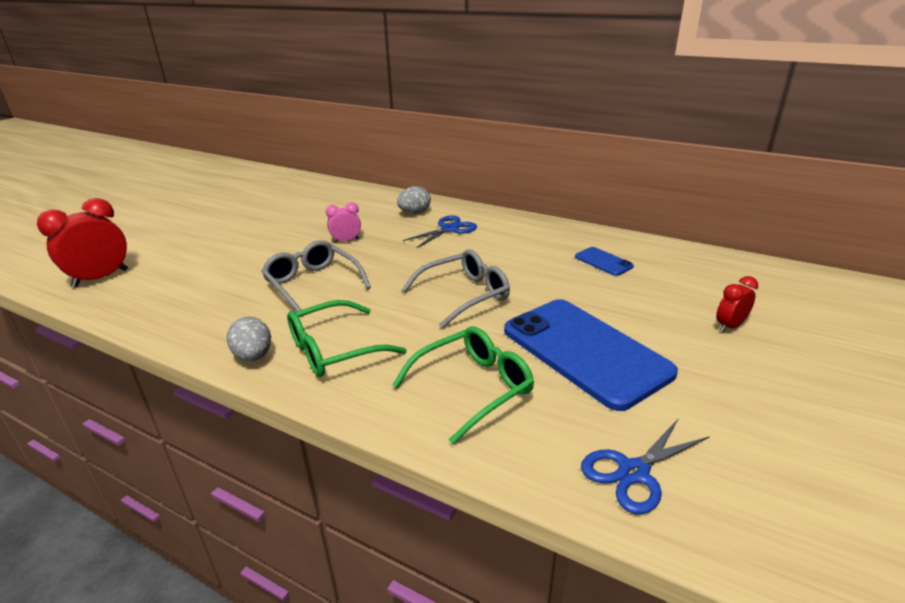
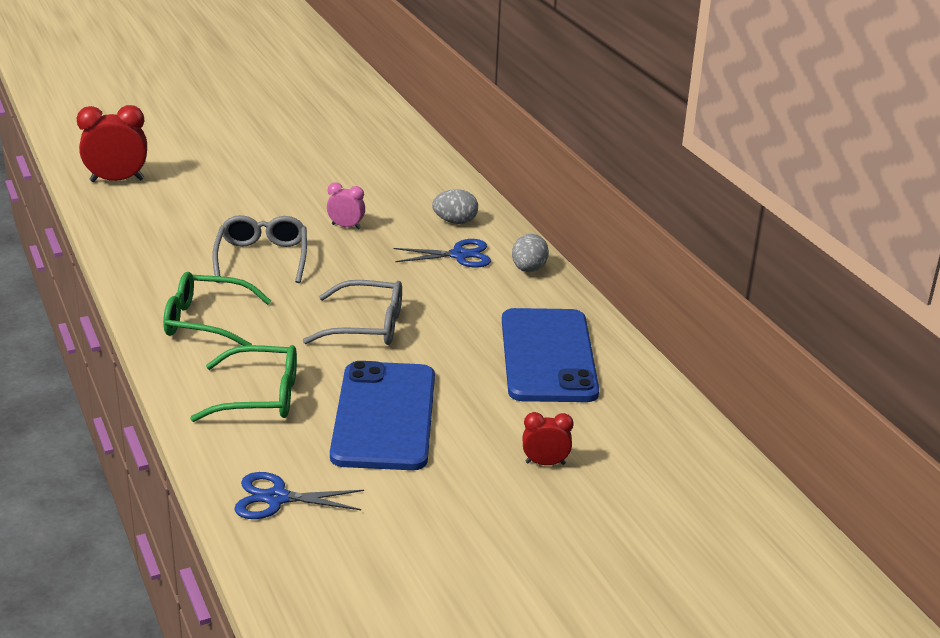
camera: 35 degrees right, 0 degrees up
(253, 356) = (148, 299): grey egg -> grey egg (528, 269)
(603, 262) = (548, 356): blue phone -> blue phone, size x2.34

